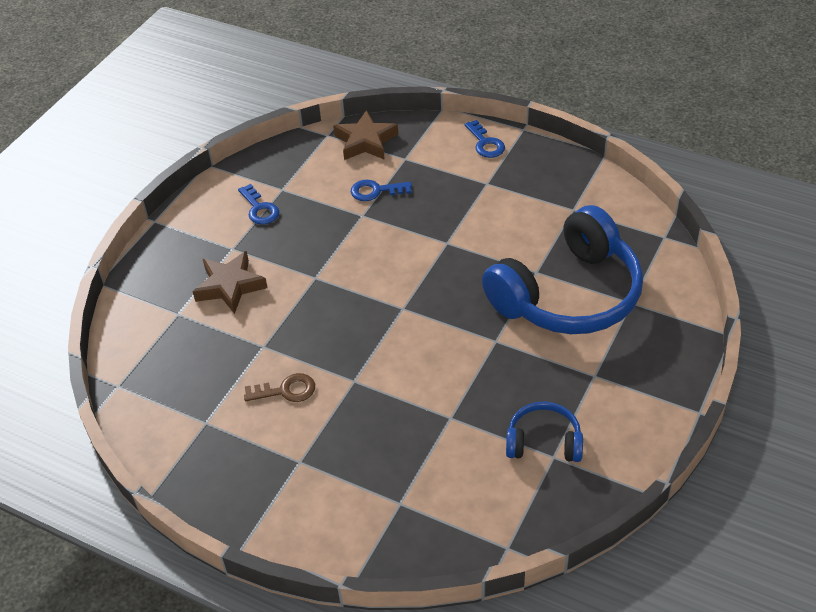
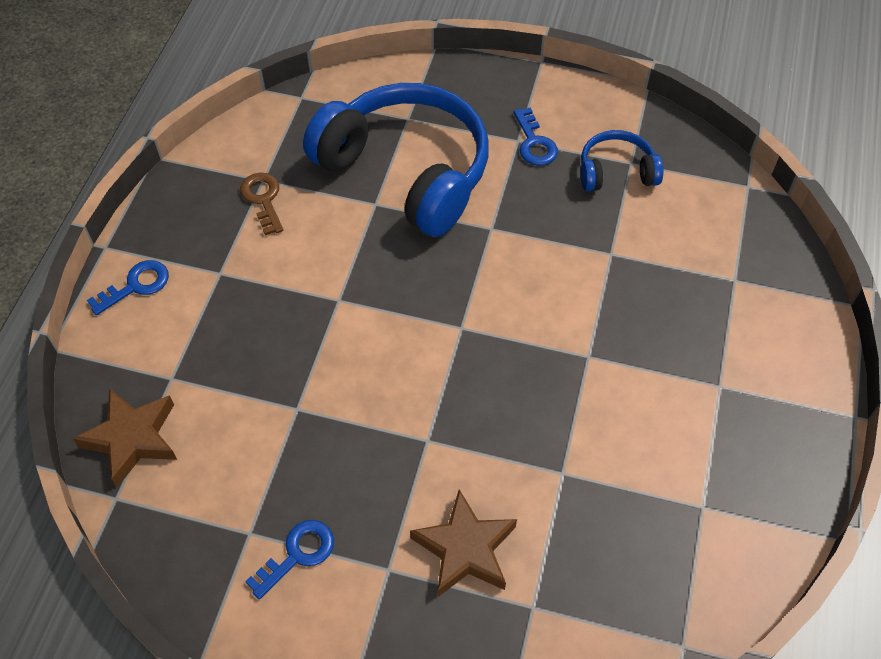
camera: 105 degrees left, 10 degrees up
(286, 390) = (625, 426): brown key -> brown key (263, 199)
(375, 191) = (245, 402): blue key -> blue key (534, 143)
(543, 442) = (616, 172): blue headphones -> blue headphones turned 90 degrees clockwise

